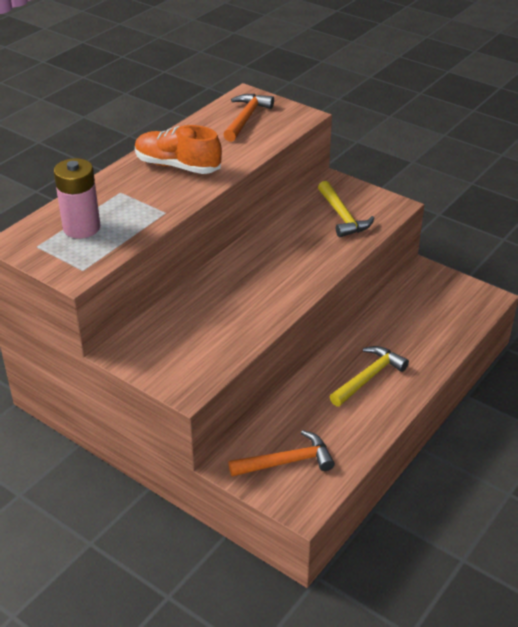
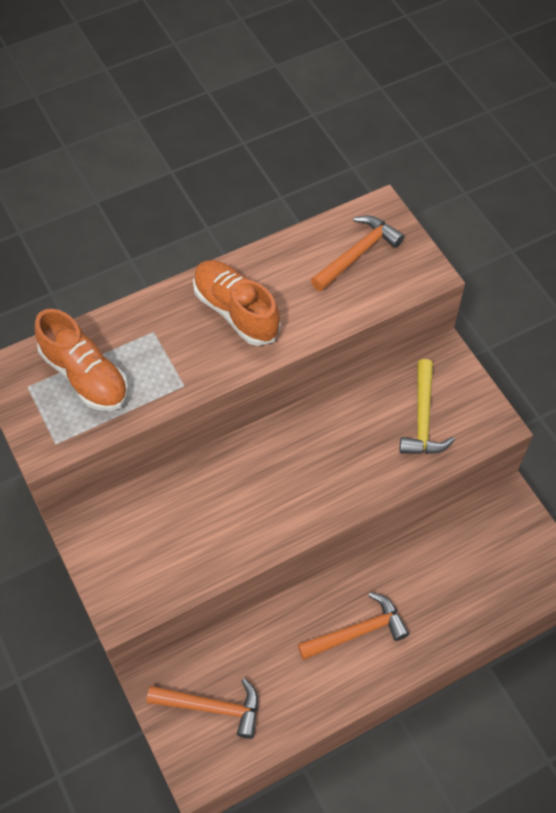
camera: 25 degrees right, 20 degrees up
(81, 228) = (85, 376): pink battery -> orange shoe
(368, 377) = (357, 632): yellow hammer -> orange hammer

